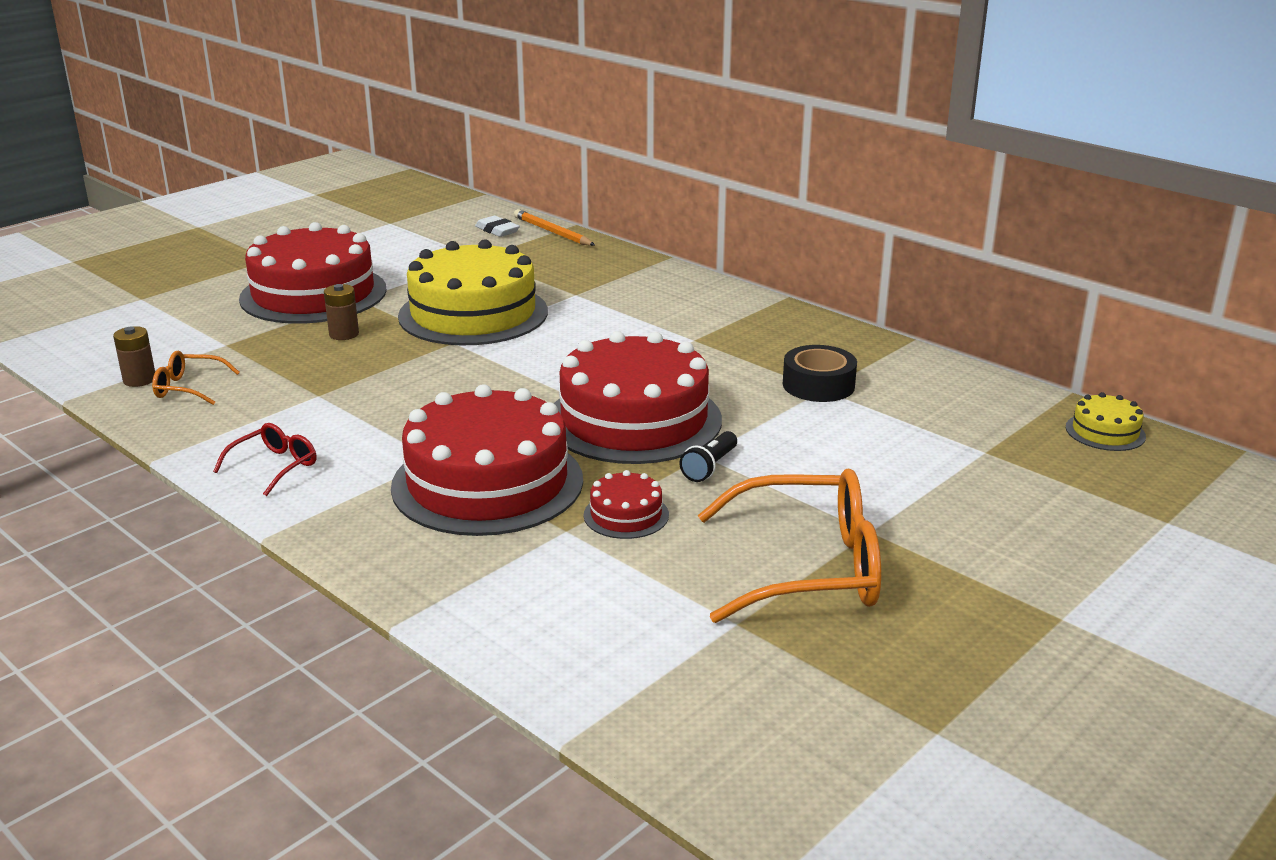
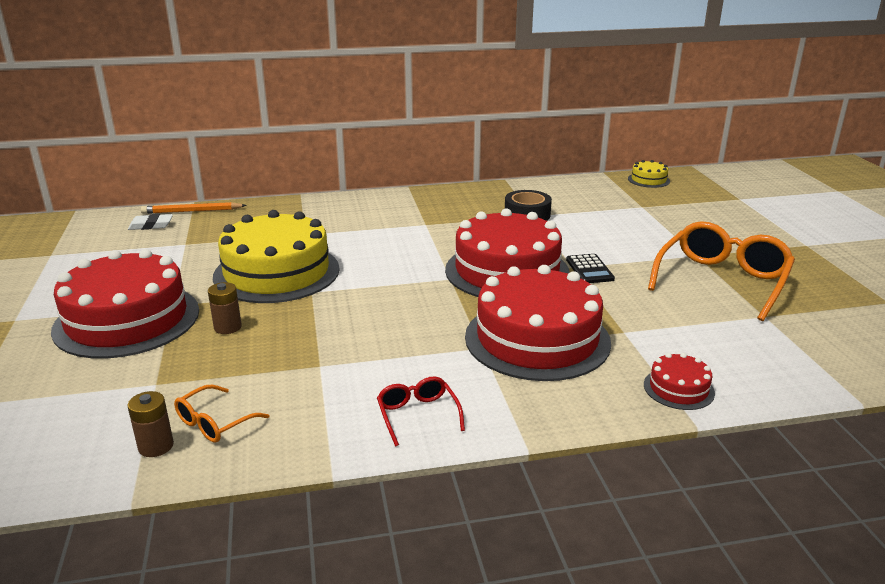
camera: 55 degrees left, 0 degrees up
(626, 515) = (622, 309): red cake -> red cake (678, 389)
(710, 467) = (589, 269): black flashlight -> black calculator

